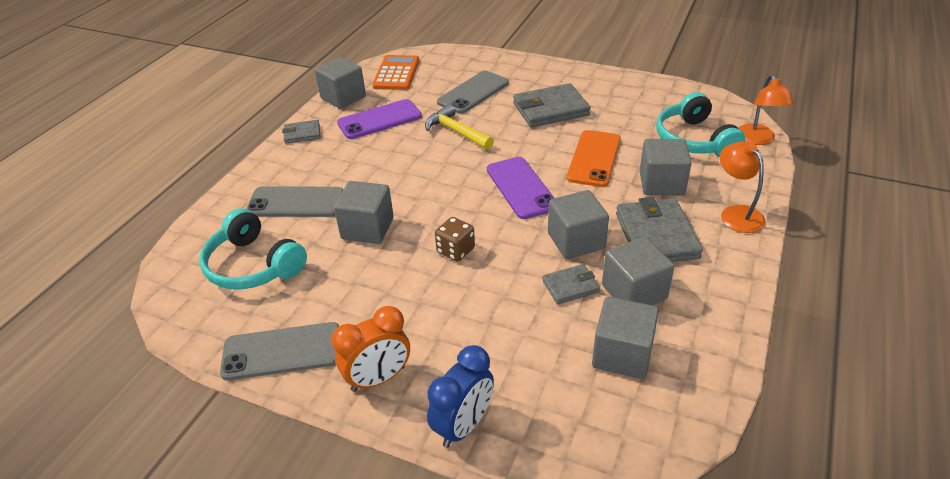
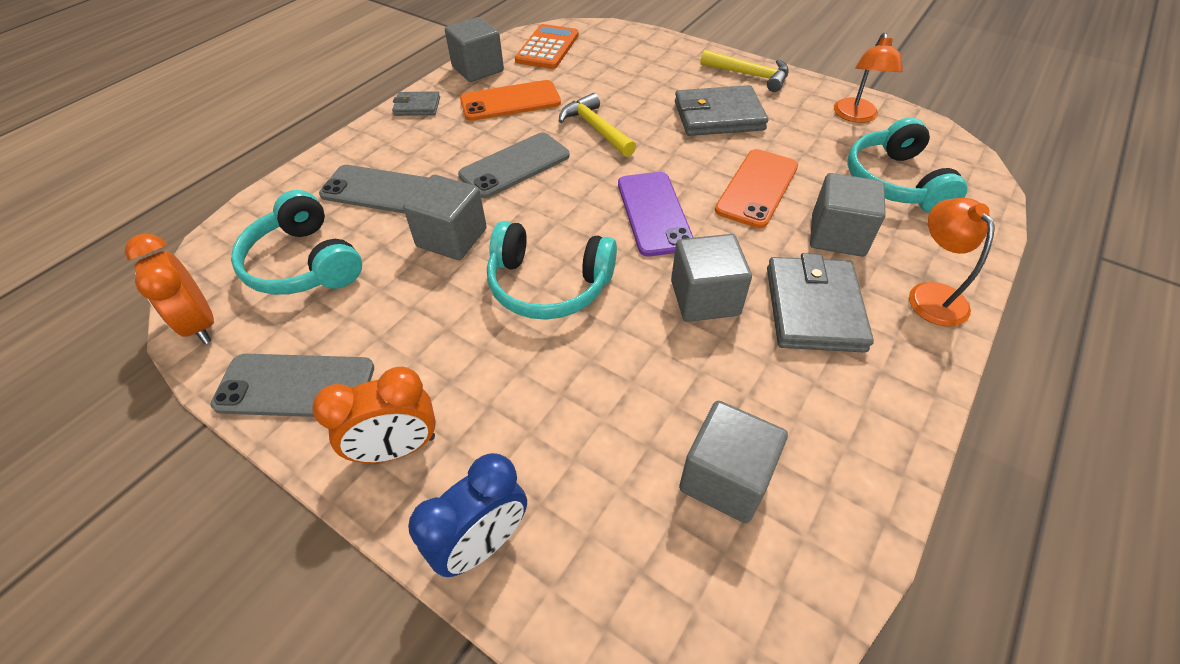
camera: 10 degrees right, 10 degrees up
(185, 322) = (200, 324): none -> orange clock
(379, 120) = (510, 101): purple phone -> orange phone
(455, 250) = (548, 285): brown dice -> turquoise headphones
(473, 92) = (630, 82): grey phone -> grey phone (515, 165)
(567, 75) = (750, 75): none -> yellow hammer
(570, 286) = (681, 362): grey wallet -> none
(634, 292) = (764, 386): grey cube -> none
(757, 139) = (981, 194): orange lamp -> orange lamp (856, 116)

